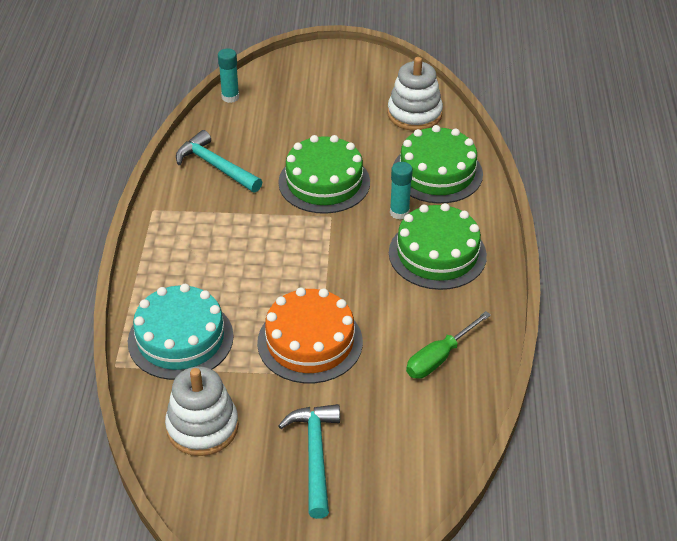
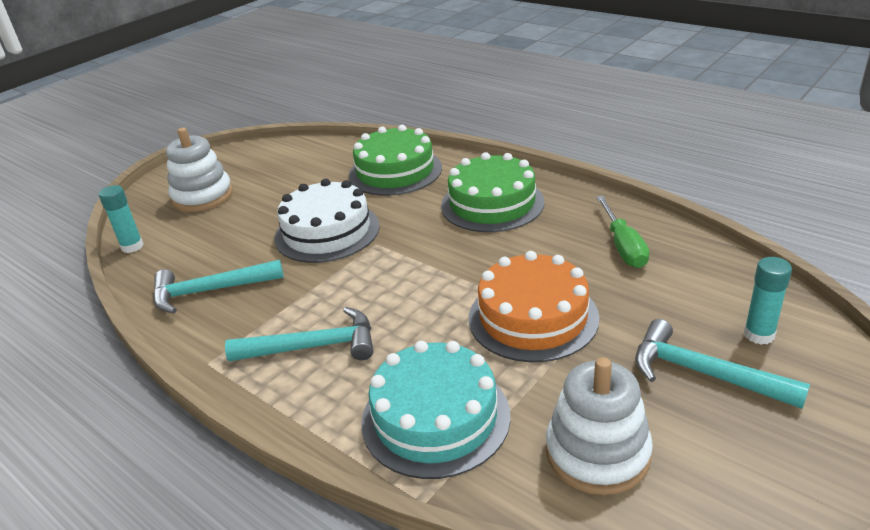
camera: 50 degrees left, 10 degrees down
(201, 248) = (313, 346): none -> turquoise hammer
(324, 182) = (327, 232): green cake -> white cake
(399, 212) = (418, 205): turquoise glue stick -> turquoise glue stick (759, 334)
(414, 114) = (312, 158): white stacking toy -> white stacking toy (202, 196)

